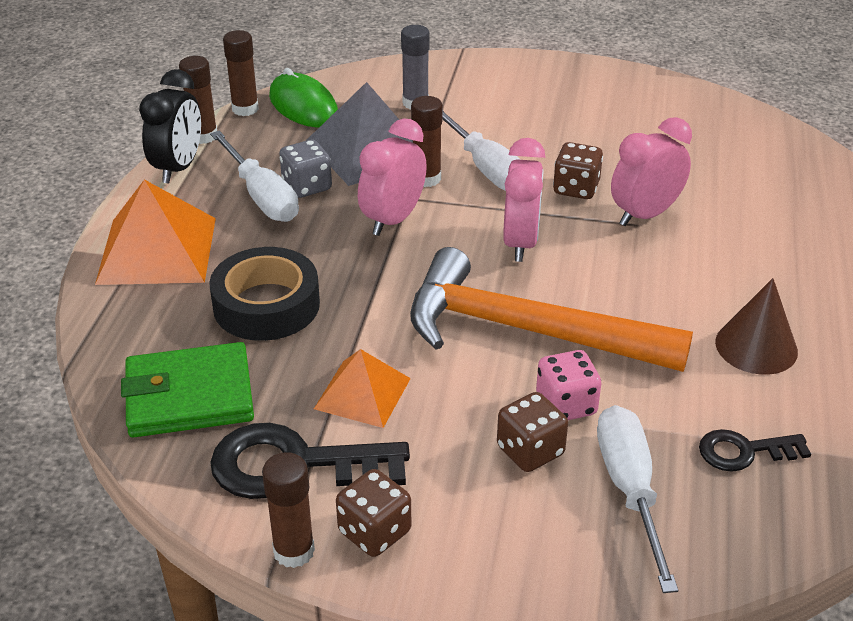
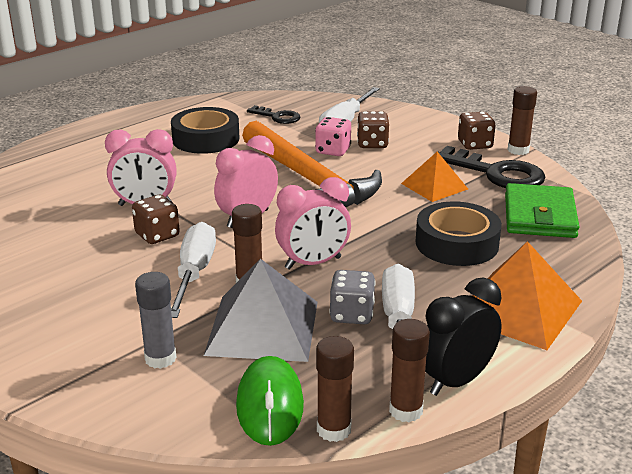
camera: 145 degrees left, 10 degrees down
(189, 396) = (539, 216): green wallet -> green wallet turned 75 degrees clockwise
(756, 346) = (206, 139): brown cone -> black tape

